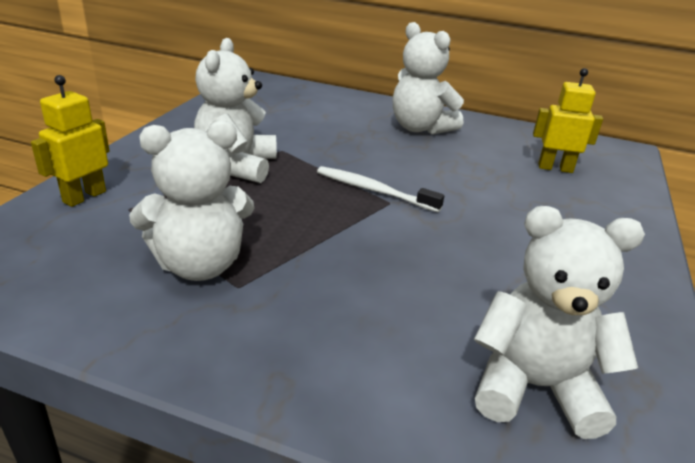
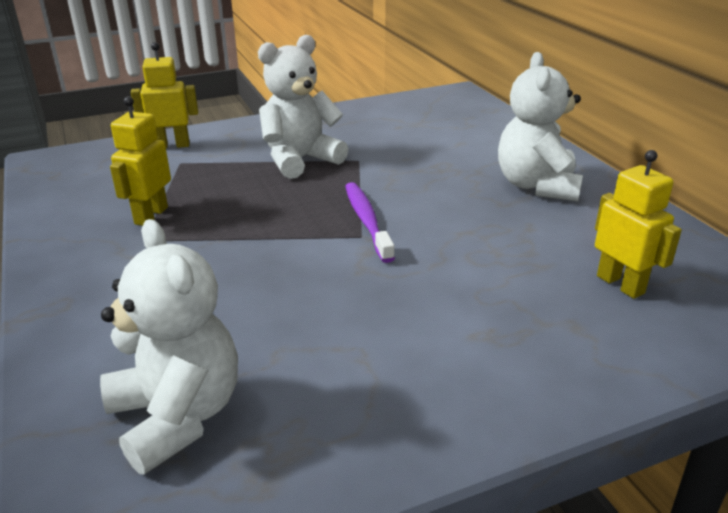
camera: 50 degrees right, 0 degrees up
(200, 265) = (151, 215): white teddy bear -> yellow robot
(373, 190) = (367, 221): white toothbrush -> purple toothbrush

